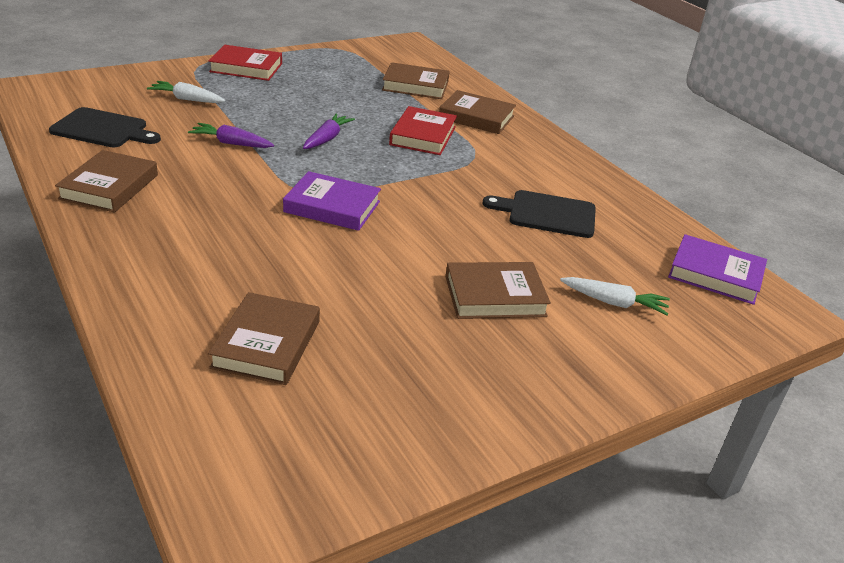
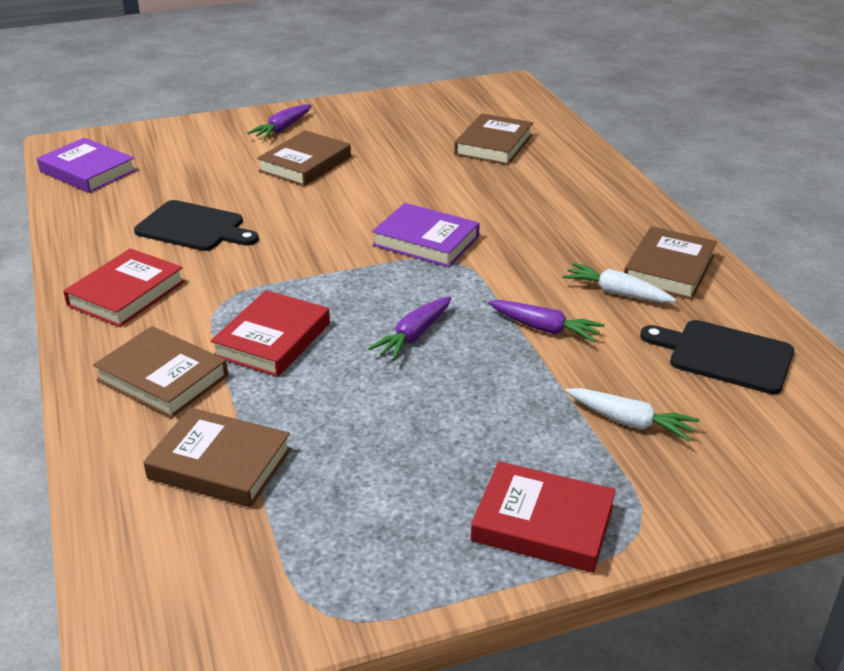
camera: 165 degrees left, 0 degrees up
(495, 296) = (305, 164): brown book -> brown book turned 60 degrees counterclockwise
(547, 161) = (126, 293): none -> red book
(563, 359) = (282, 129): none -> purple carrot
(614, 303) = (207, 156): white carrot -> white carrot (616, 293)

